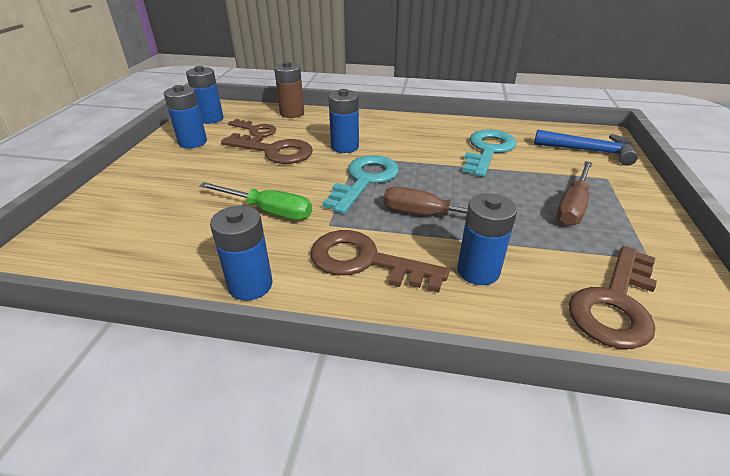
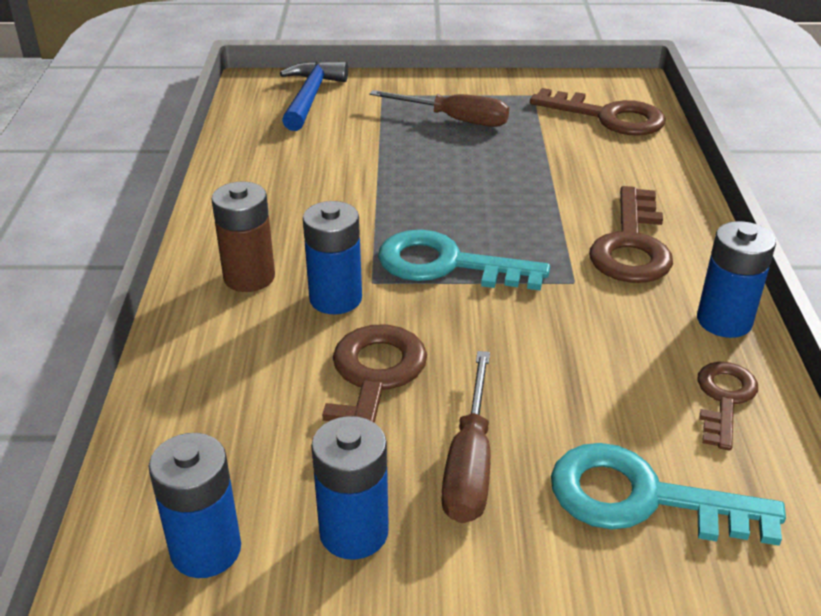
camera: 100 degrees left, 0 degrees up
(256, 130) = (272, 438): brown key -> brown key (724, 398)
(268, 211) = (571, 342): green screwdriver -> none
(292, 113) = (170, 400): brown battery -> brown battery (249, 277)
(429, 215) = (516, 207): brown screwdriver -> brown screwdriver (469, 464)
(478, 271) = (604, 177): blue battery -> none
(488, 150) = (322, 165): turquoise key -> turquoise key (642, 498)

